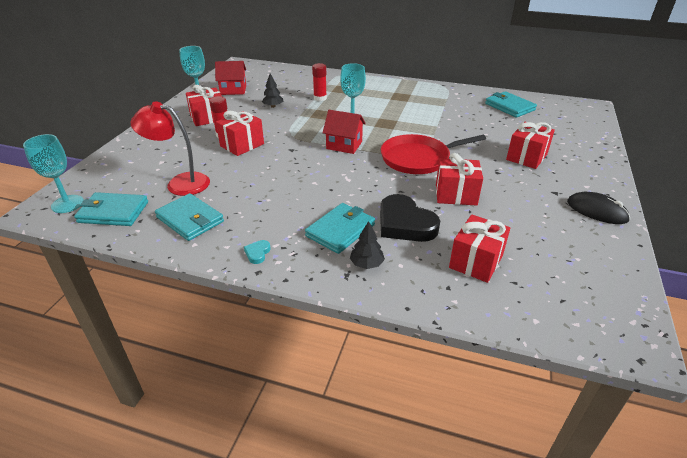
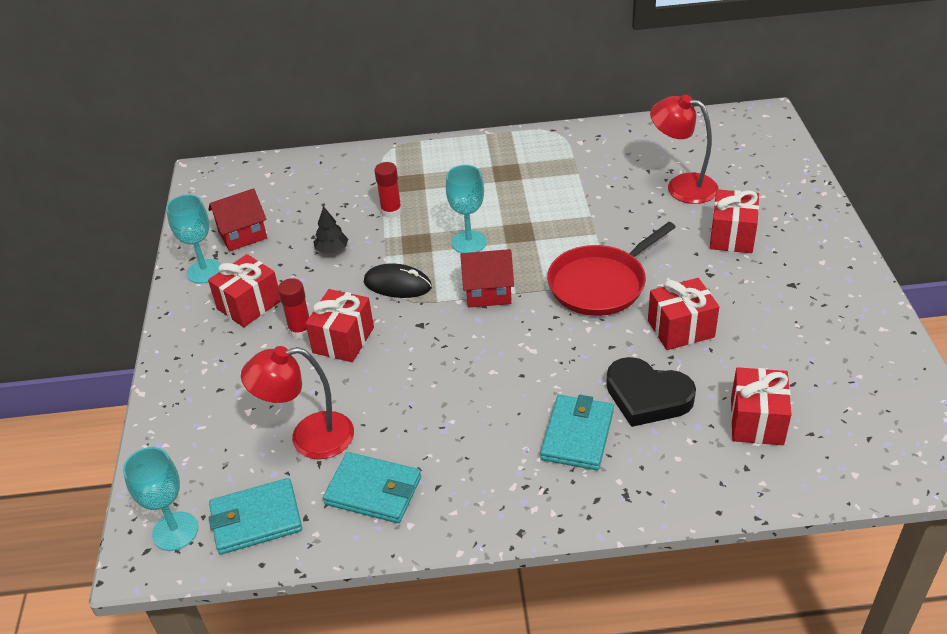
camera: 20 degrees left, 5 degrees up
(257, 253) = (500, 507): turquoise heart -> none
(366, 264) = (639, 472): black tree -> none
(508, 126) = (681, 186): none -> red lamp
(509, 107) = (665, 148): turquoise wallet -> none
(597, 211) = (849, 298): black mouse -> black mouse (397, 284)

